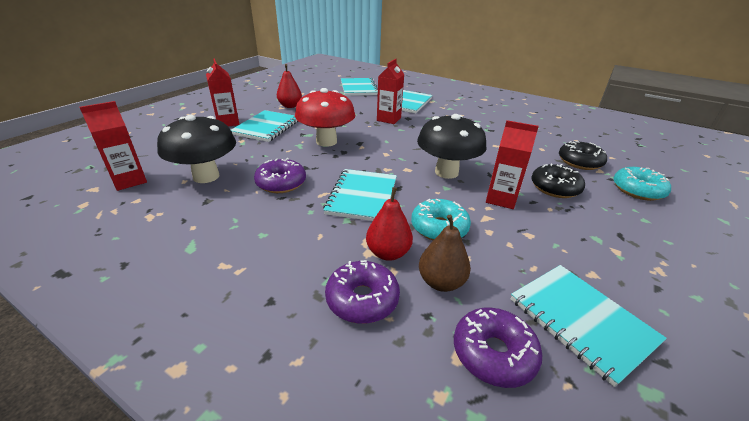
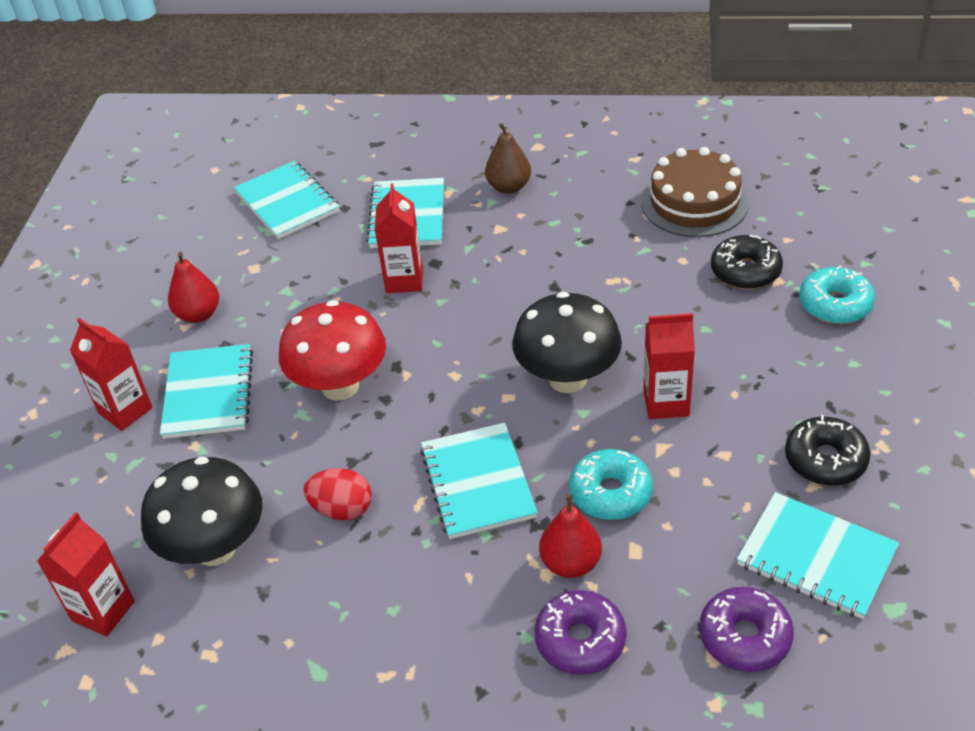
camera: 20 degrees left, 10 degrees up
(281, 183) = (342, 509): purple donut -> red egg
(441, 282) = (653, 576): brown pear -> brown pear (509, 187)
(555, 188) = (728, 347): black donut -> black donut (825, 460)
(559, 132) = (694, 202): none -> brown cake

